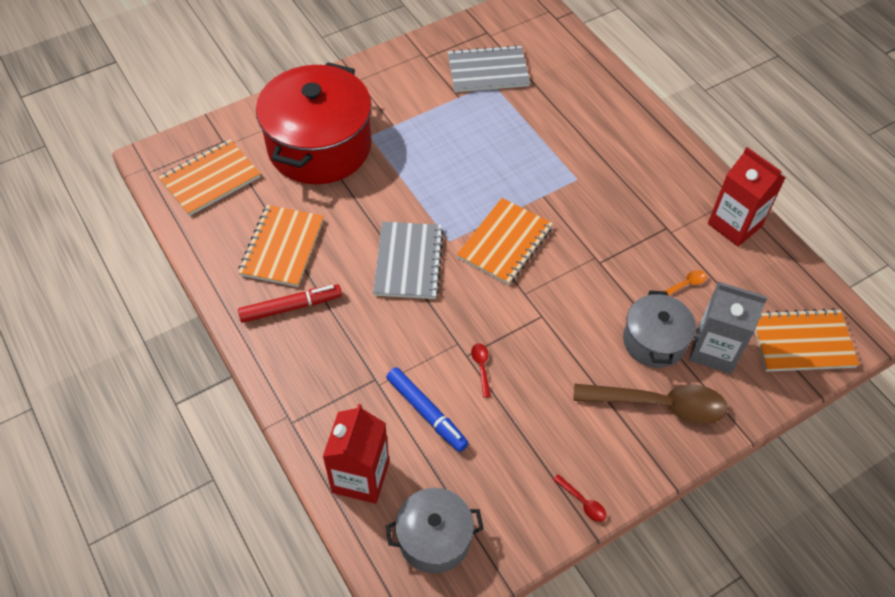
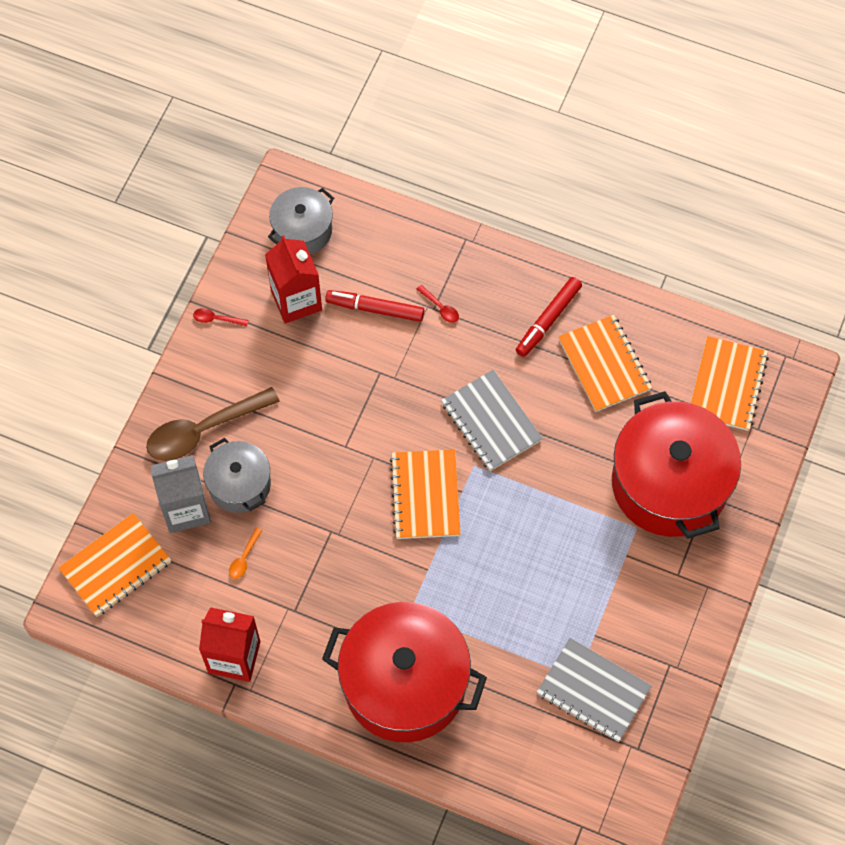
camera: 145 degrees right, 10 degrees up
(360, 477) = (385, 235): red carton -> red carton (296, 300)
(426, 413) = (375, 309): blue marker -> red marker
(481, 367) = (361, 370): red spoon -> red spoon (440, 308)
(488, 71) = (593, 691): grey notebook -> grey notebook turned 75 degrees clockwise
(614, 142) = (404, 683): none -> red pot

